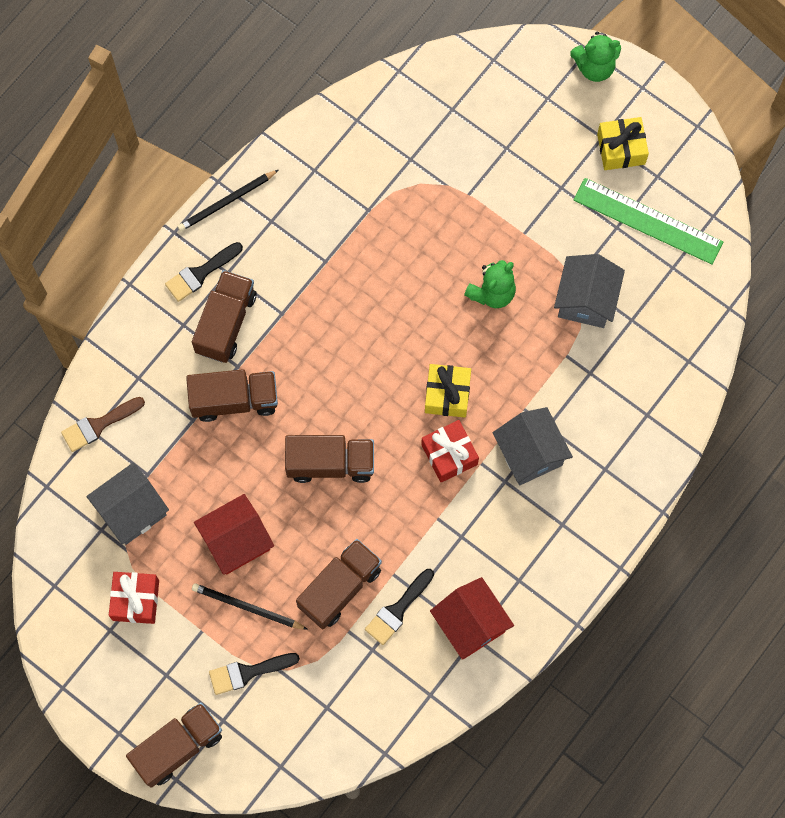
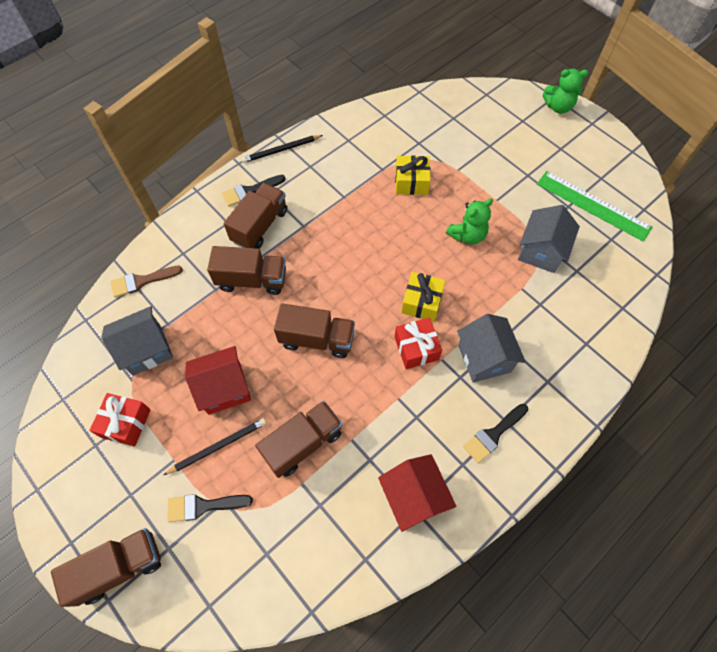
camera: 10 degrees right, 10 degrees down
(247, 607) = (218, 446): black pencil -> black pencil turned 120 degrees clockwise
(397, 610) = (350, 472): black brush -> black brush (493, 434)
(621, 149) = (574, 157): yellow gift -> yellow gift (411, 182)

